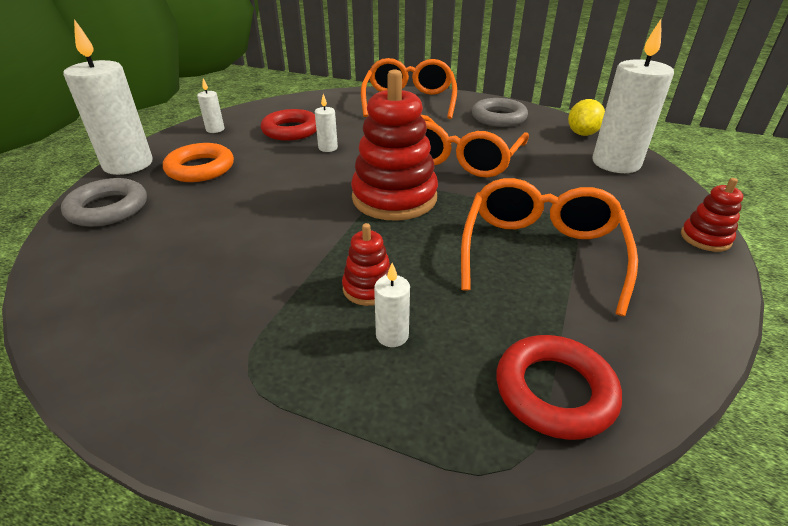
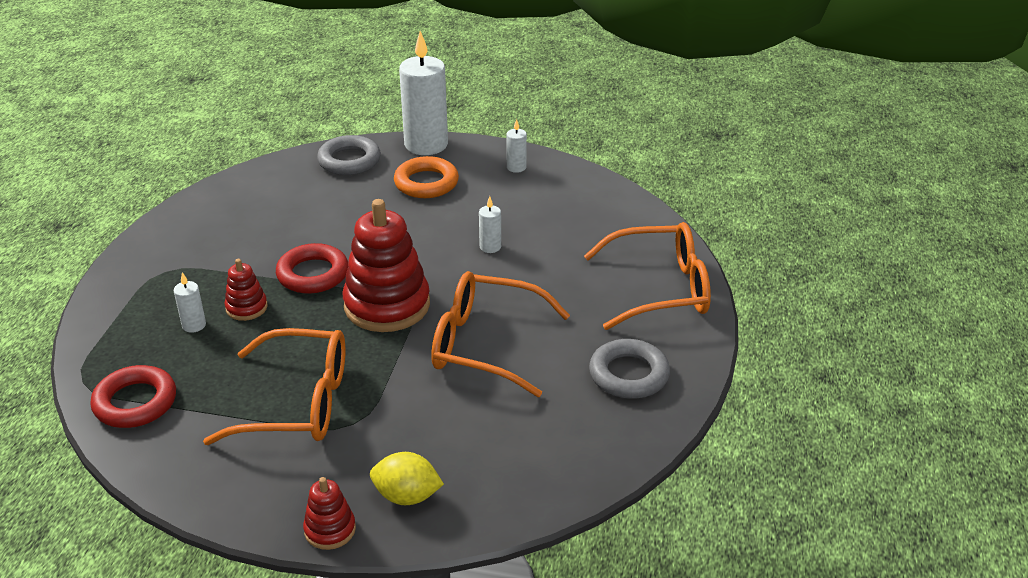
camera: 80 degrees right, 0 degrees up
(291, 130) = (529, 214): red ring -> red ring (313, 274)
(582, 133) = (597, 457): yellow lemon -> yellow lemon (407, 496)
(616, 163) = (505, 481): white candle -> none

